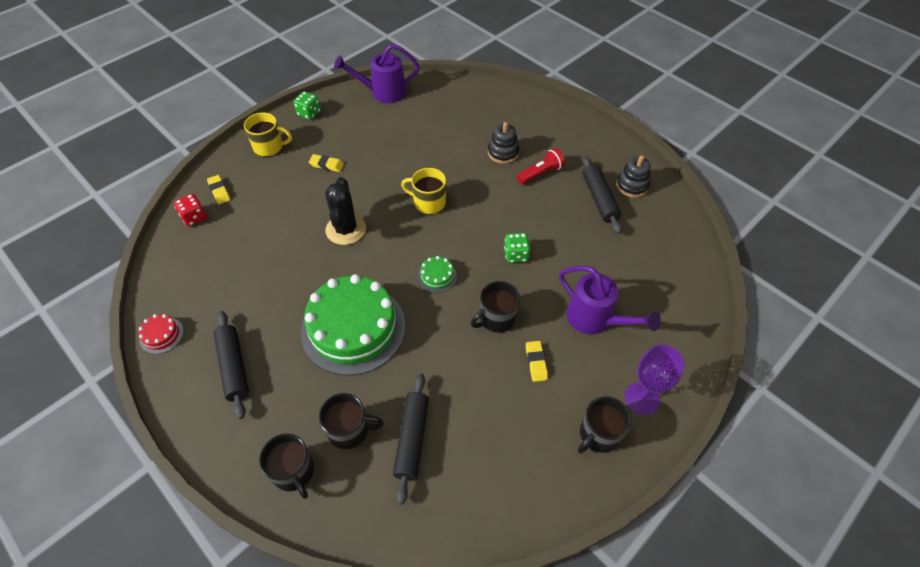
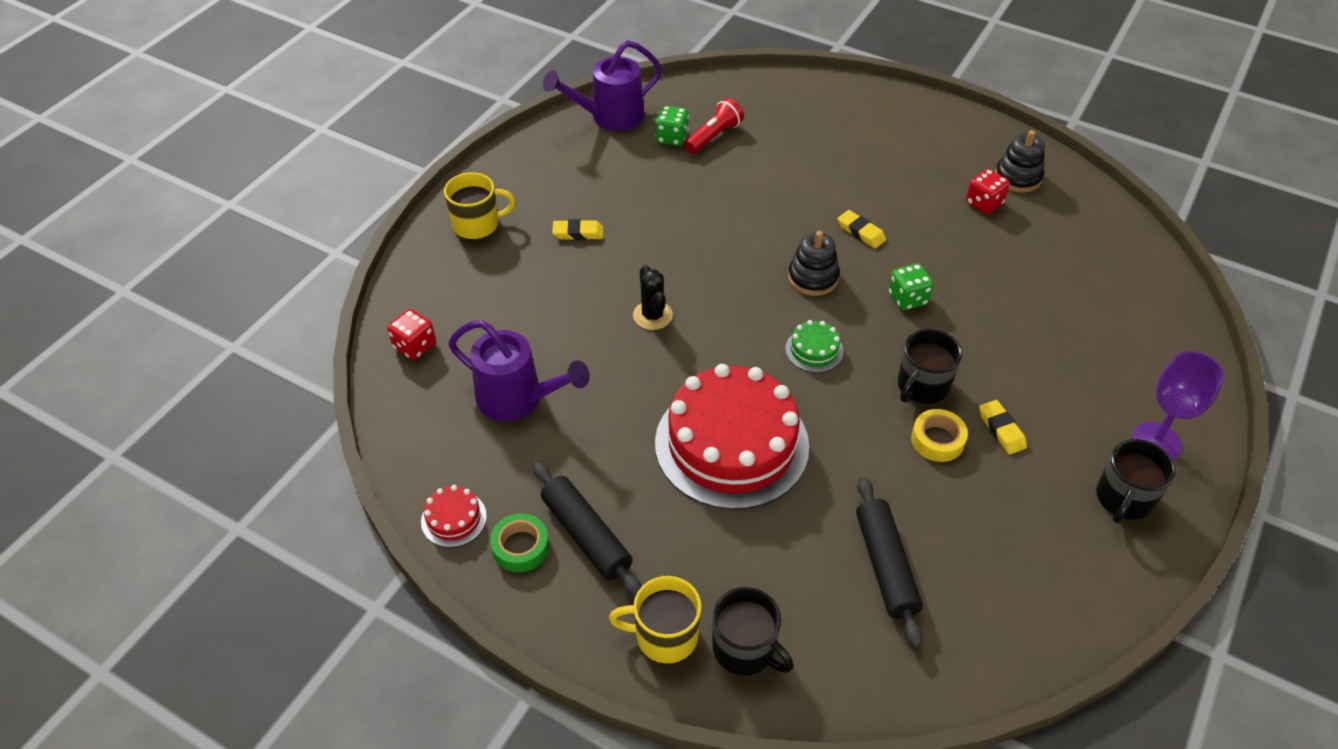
camera: 15 degrees left, 5 degrees down
(191, 364) = (520, 547): none -> green tape
(219, 191) = (434, 302): yellow eraser -> yellow eraser (861, 232)
(309, 113) = (513, 166): green dice -> green dice (671, 138)
(346, 229) = (652, 315): black cactus -> black cactus, size x0.65
(349, 430) = (795, 576): black mug -> none
(353, 328) = (731, 444): green cake -> red cake
(428, 202) = (752, 255): yellow mug -> yellow mug (664, 636)
(489, 359) = (937, 440): none -> yellow tape
(503, 153) = (823, 167): black stacking toy -> black stacking toy (813, 278)
(540, 173) = (889, 185): red flashlight -> red flashlight (714, 136)
(595, 319) = (1051, 358): purple watering can -> purple watering can (518, 399)
(599, 199) = (984, 203): black rolling pin -> red dice

